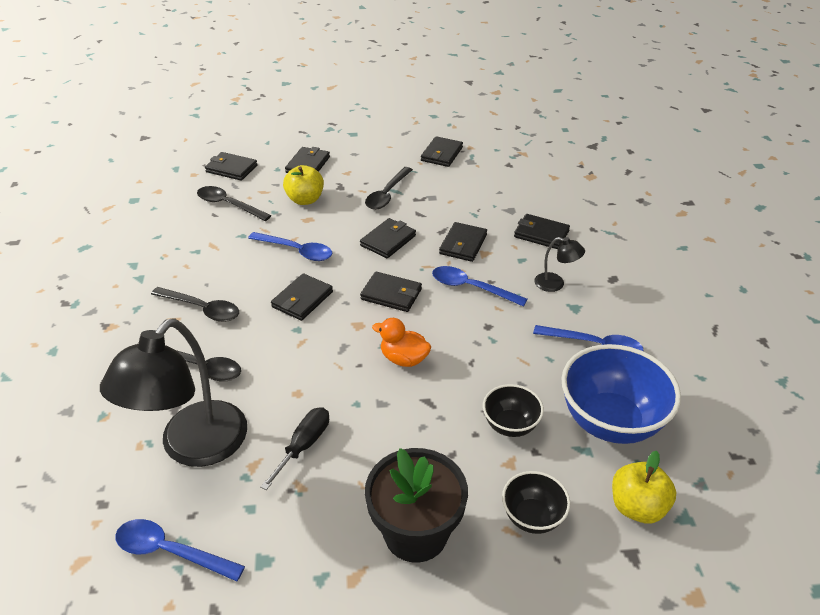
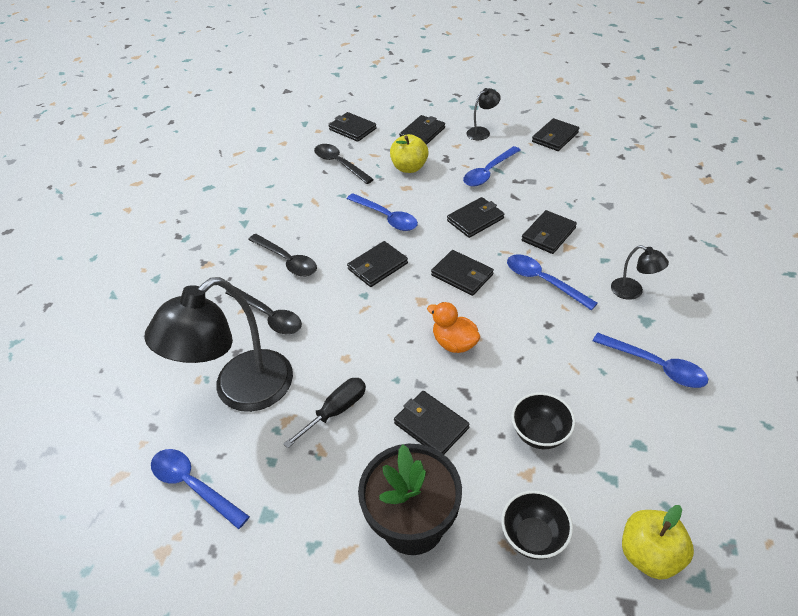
camera: 20 degrees right, 5 degrees up
(369, 157) = (482, 132): none -> black lamp
(387, 194) = (488, 172): black spoon -> blue spoon
(541, 234) = (633, 235): black wallet -> black wallet (431, 425)
(610, 421) = (648, 453): blue bowl -> none

